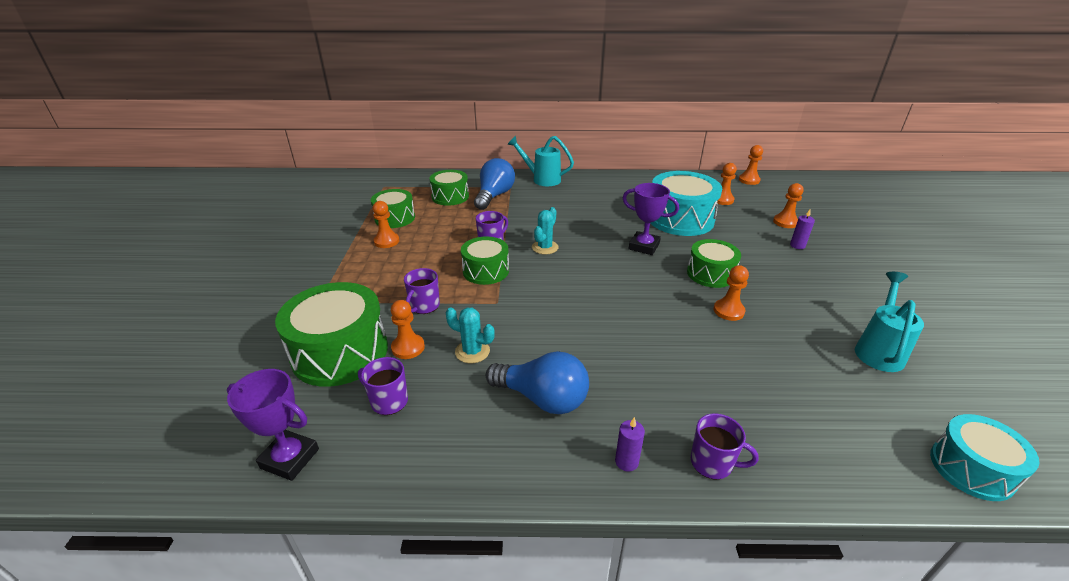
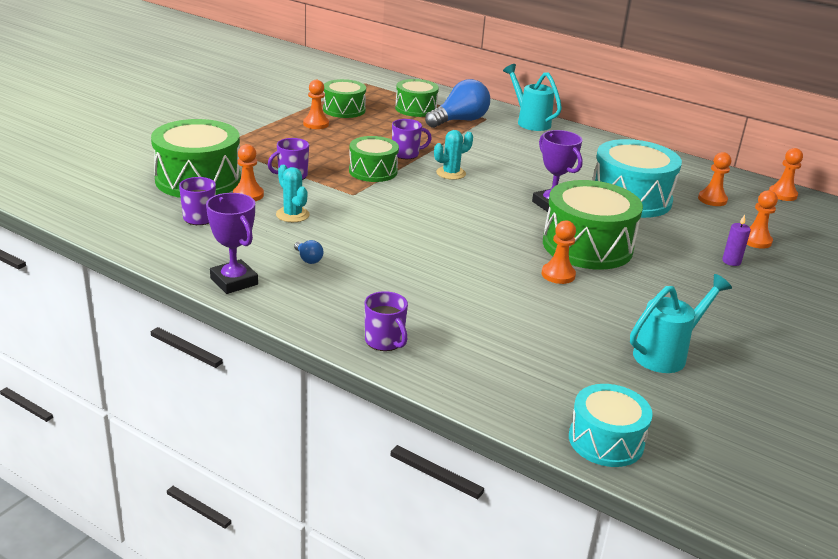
camera: 30 degrees right, 5 degrees down
(290, 458) = (107, 220): purple trophy -> purple trophy (234, 281)
(542, 398) = (308, 259): blue light bulb -> blue light bulb, size x0.42
(626, 461) = (321, 313): purple candle -> none
(710, 274) = (587, 246): green drum -> green drum, size x1.65

